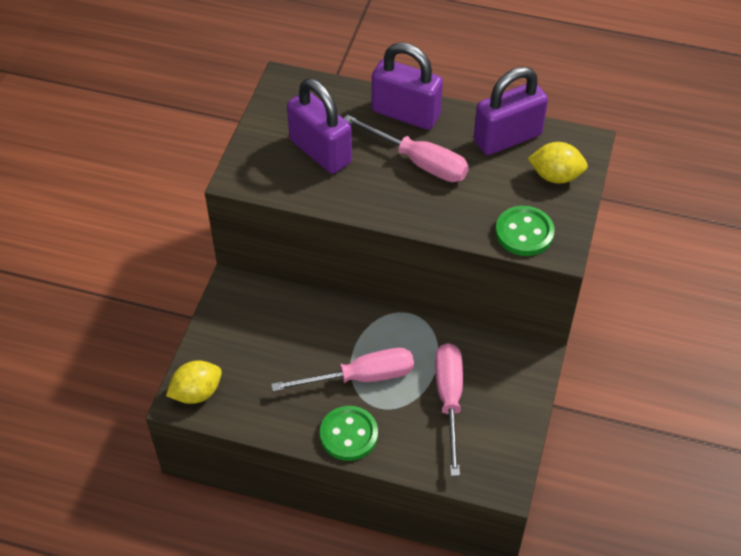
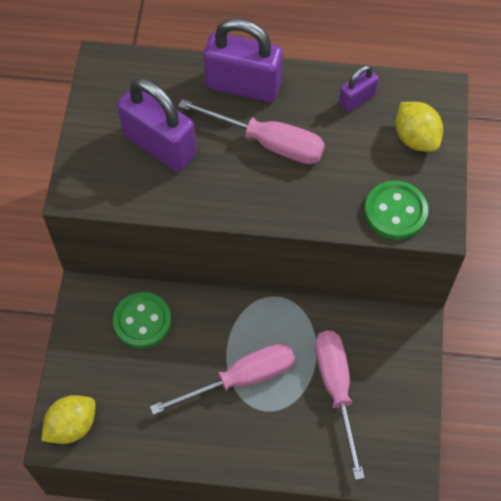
camera: 10 degrees left, 10 degrees up
(349, 434) = (240, 447): green button -> green button (142, 321)
(507, 138) = (357, 99): purple padlock -> purple padlock, size x0.52
(555, 176) = (415, 138): yellow lemon -> yellow lemon turned 60 degrees clockwise

